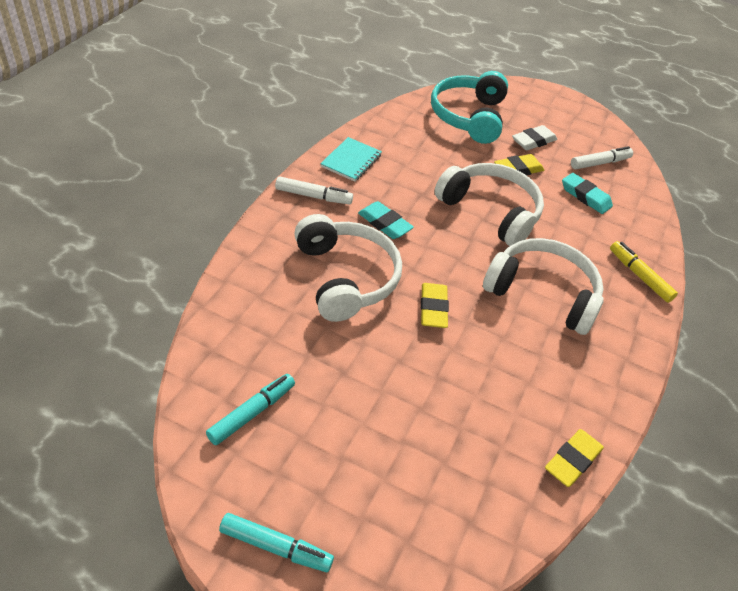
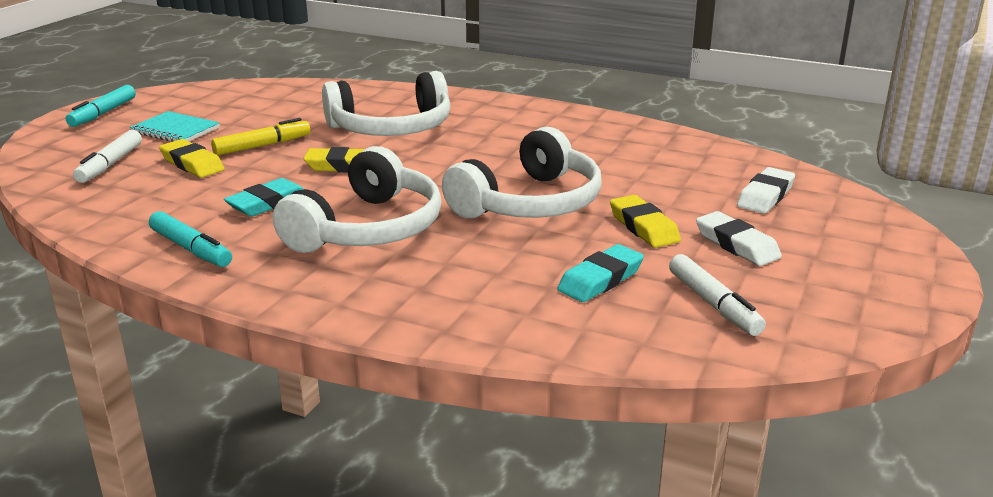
camera: 95 degrees right, 20 degrees down
(252, 413) = (230, 102): turquoise marker -> turquoise marker (191, 249)
(313, 196) = (520, 112): white marker -> white marker (110, 164)
(351, 161) = (598, 127): turquoise notebook -> turquoise notebook (175, 130)
(384, 223) = (484, 144): turquoise eraser -> turquoise eraser (268, 203)
(468, 116) = (765, 196): turquoise headphones -> white eraser
(572, 460) = (108, 228): yellow eraser -> yellow eraser (192, 164)
(639, 276) = (407, 309): yellow marker -> yellow marker (262, 146)

